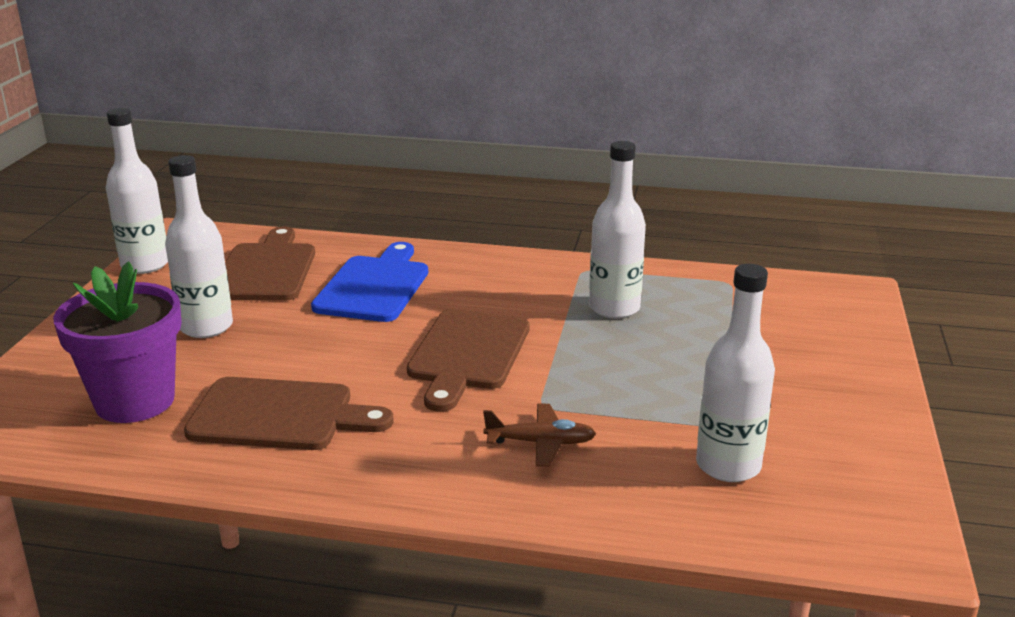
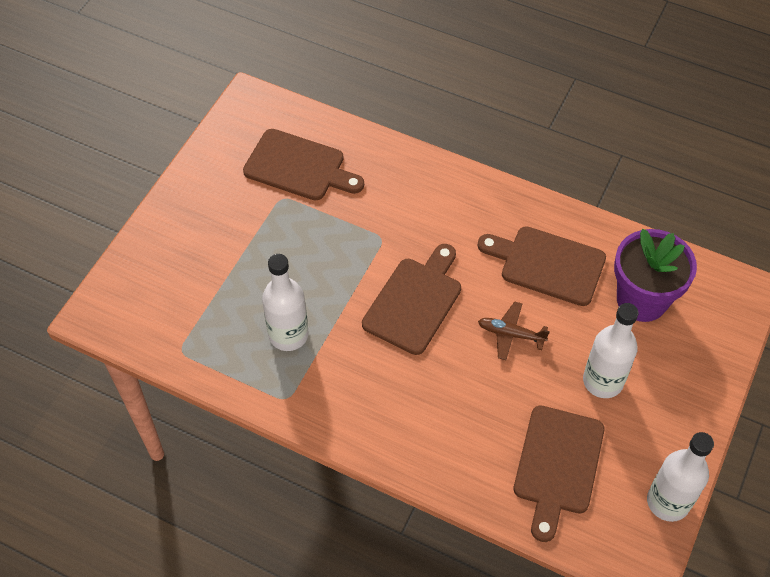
camera: 165 degrees left, 30 degrees up
(374, 286) = (467, 413): blue cutting board -> none
(541, 443) = (395, 206): brown plane -> brown plane (510, 334)
(728, 465) = (299, 167): white bottle -> brown cutting board

